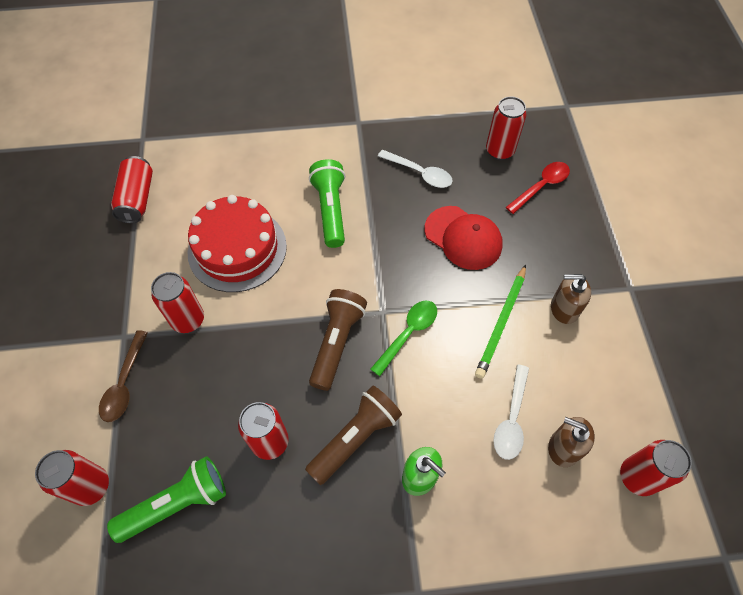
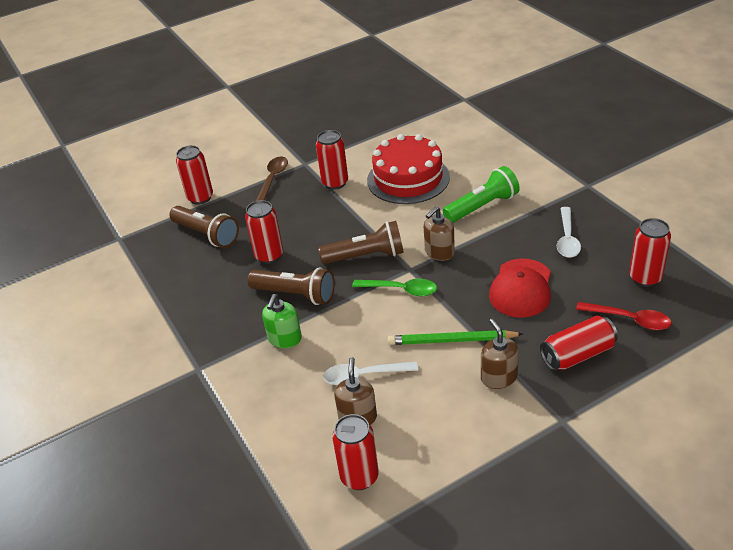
camera: 70 degrees right, 20 degrees down
(125, 383) = (273, 179): brown spoon -> brown spoon turned 120 degrees clockwise
(137, 198) = (412, 120): red can -> red can (577, 355)
(177, 503) = (207, 235): green flashlight -> brown flashlight
(374, 276) = (439, 252): none -> brown soap dispenser

